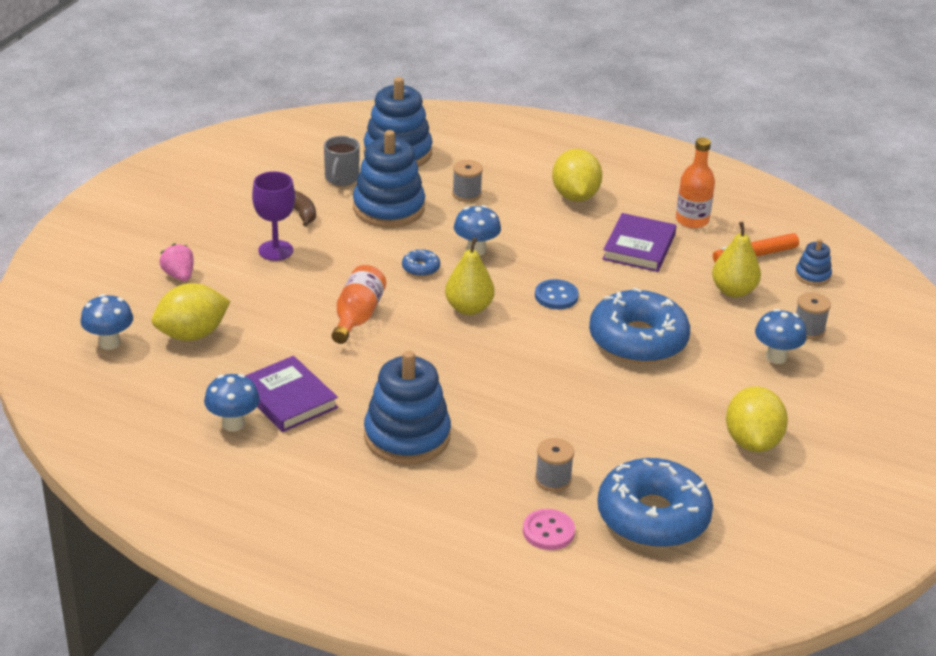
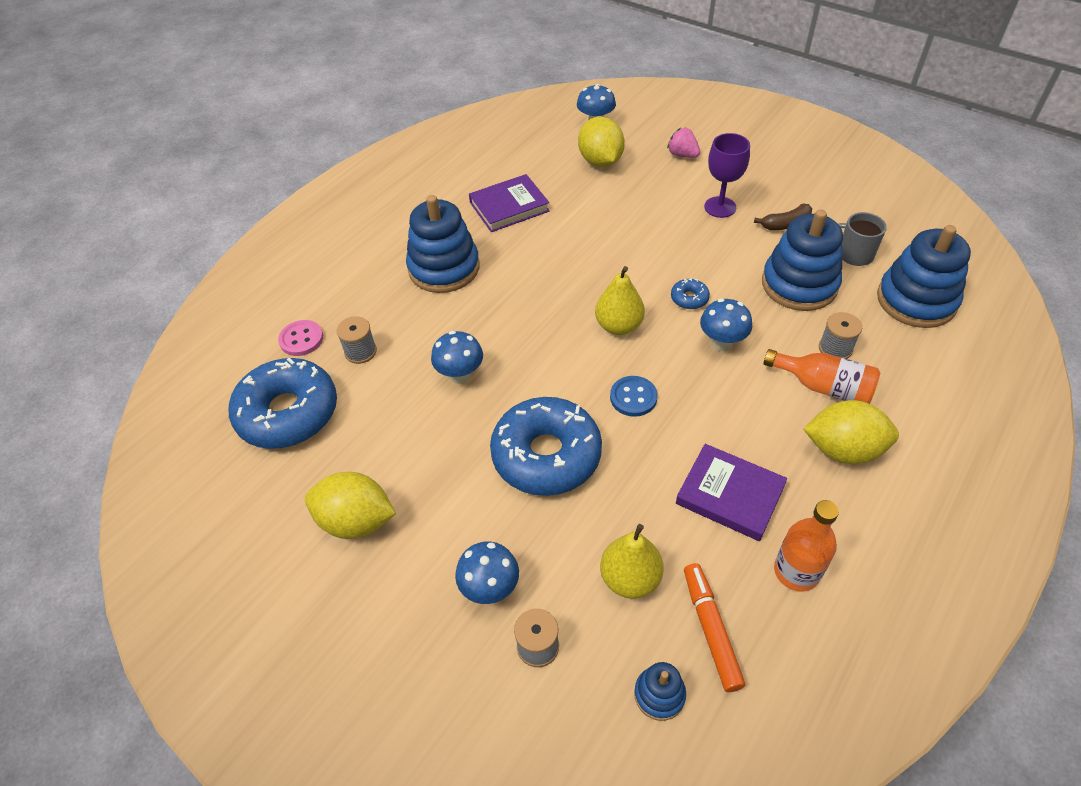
camera: 105 degrees right, 15 degrees up
(179, 275) = (682, 155): pink strawberry -> pink strawberry turned 120 degrees counterclockwise
(233, 424) = (486, 179): blue mushroom -> blue mushroom (460, 375)
(357, 317) = (613, 251): orange bottle -> orange bottle (823, 387)

